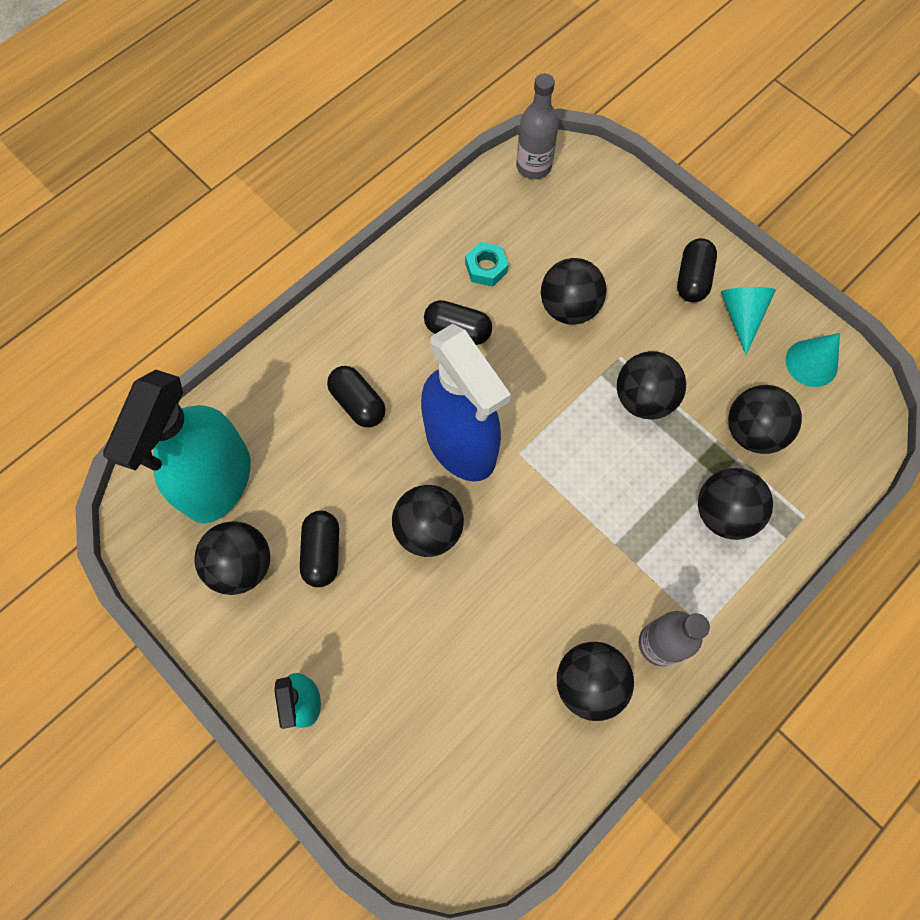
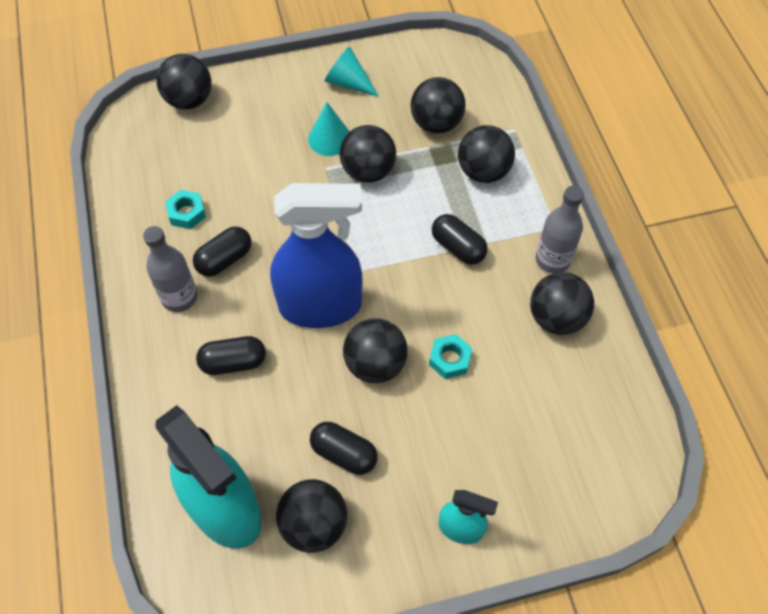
camera: 60 degrees left, 10 degrees down
(475, 598) = (450, 359): none -> turquoise nut
(533, 166) = (126, 137): grey bottle -> grey bottle (179, 297)
(569, 307) = (262, 178): black ball -> black ball (189, 100)
(692, 279) = (298, 94): black capsule -> black capsule (458, 247)
(811, 363) = (410, 65): turquoise cone -> turquoise cone (330, 138)

